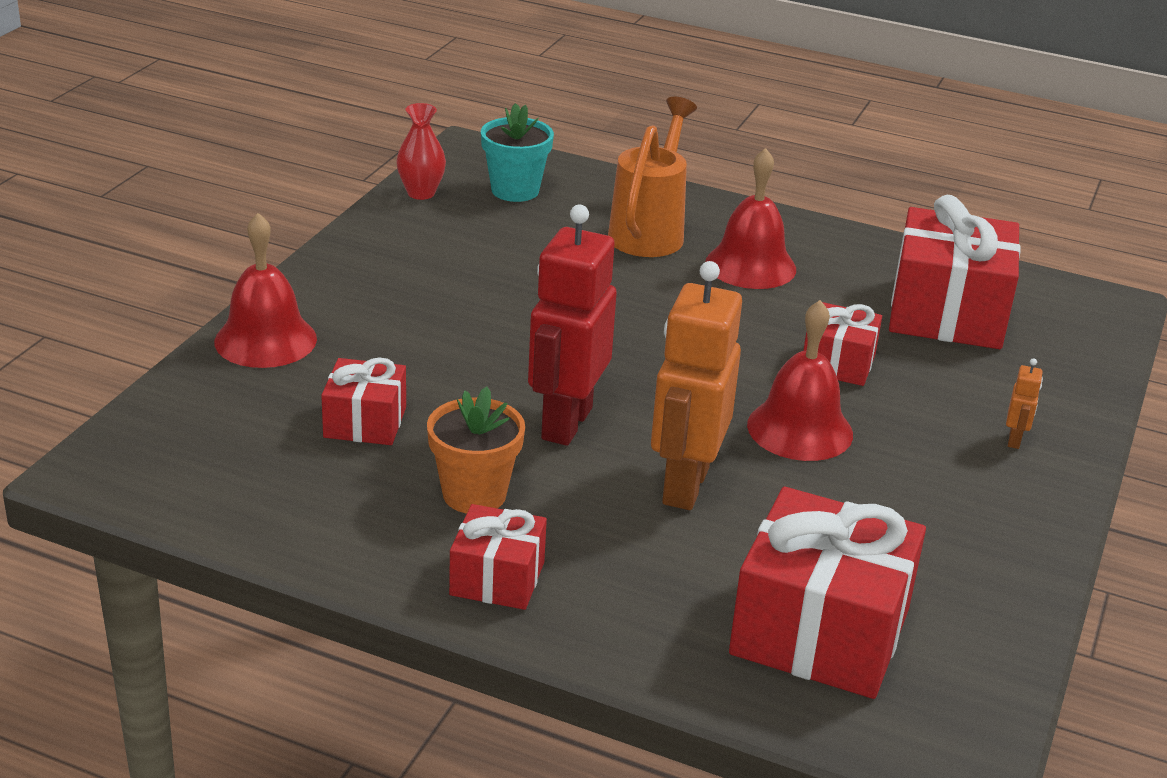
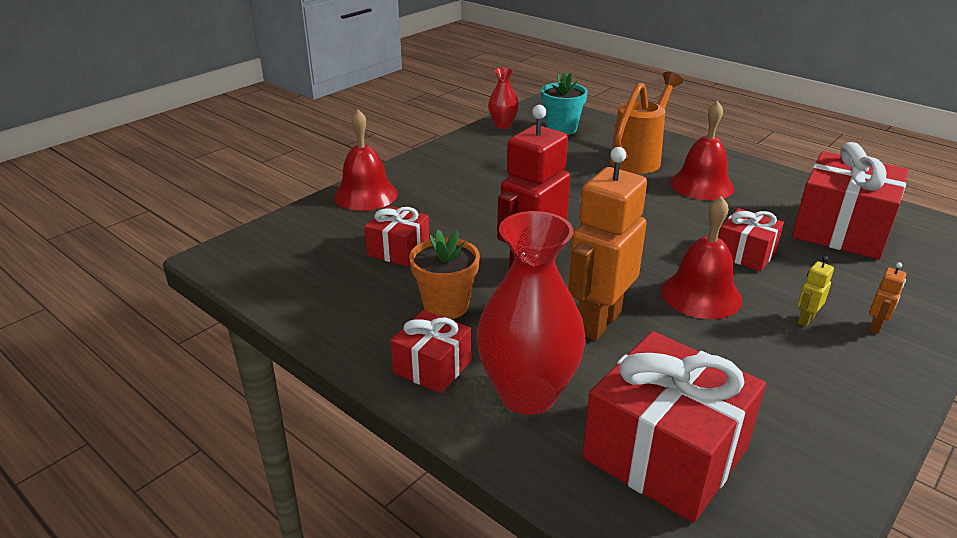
camera: 20 degrees right, 0 degrees up
(634, 592) = (527, 394): none -> red vase
(933, 443) = (805, 320): none -> yellow robot

